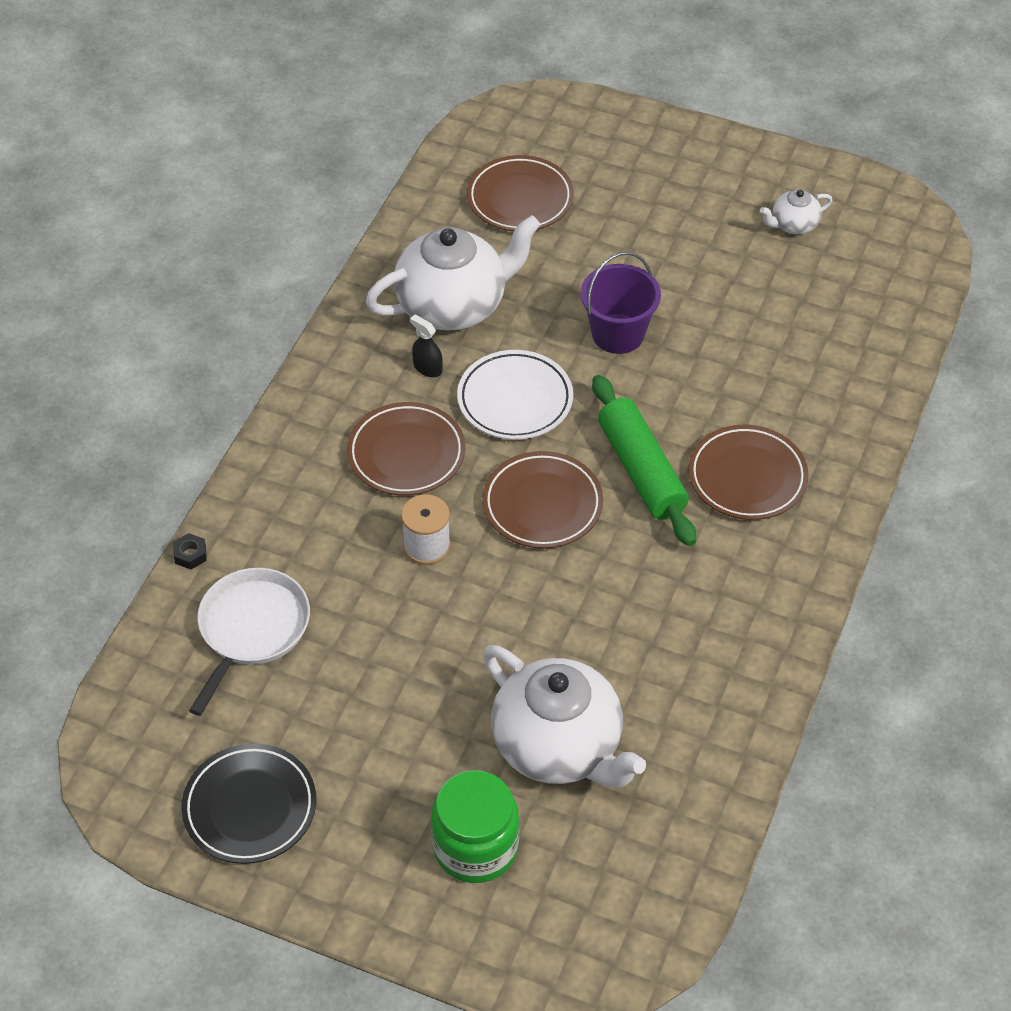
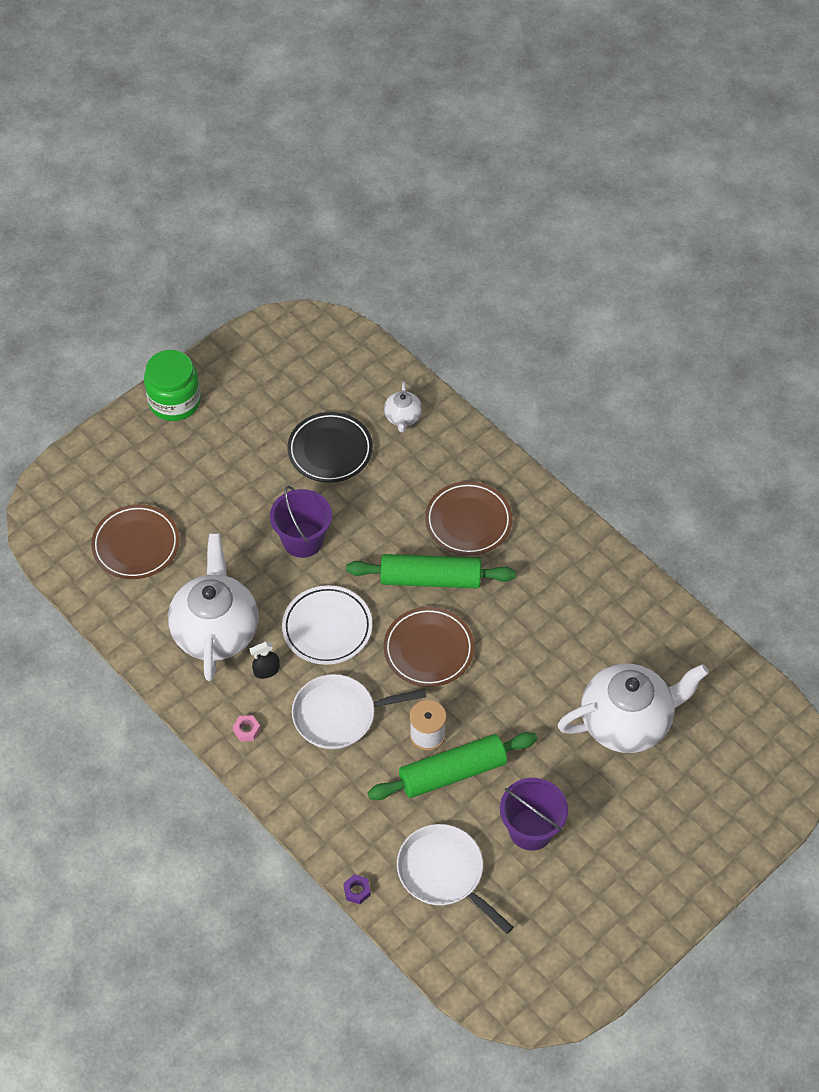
camera: 65 degrees left, 5 degrees up
(190, 555) = (357, 891): black nut -> purple nut
(250, 807) = (591, 926): black plate -> black plate (330, 450)
(342, 380) = (246, 730): none -> pink nut
(352, 696) = (531, 829): none -> purple bucket
(388, 589) = (452, 773): none -> green rolling pin
(406, 454) = (339, 715): brown plate -> white pan
(475, 847) = (680, 800): green jar -> green jar (175, 401)
(793, 225) = (264, 393): white teapot -> white teapot (403, 417)

